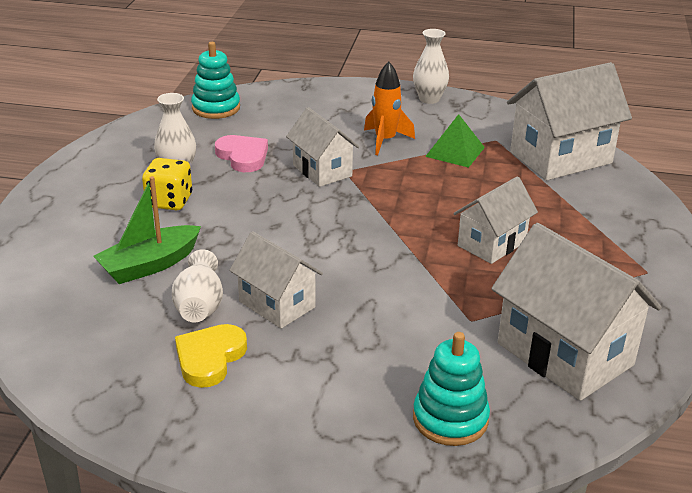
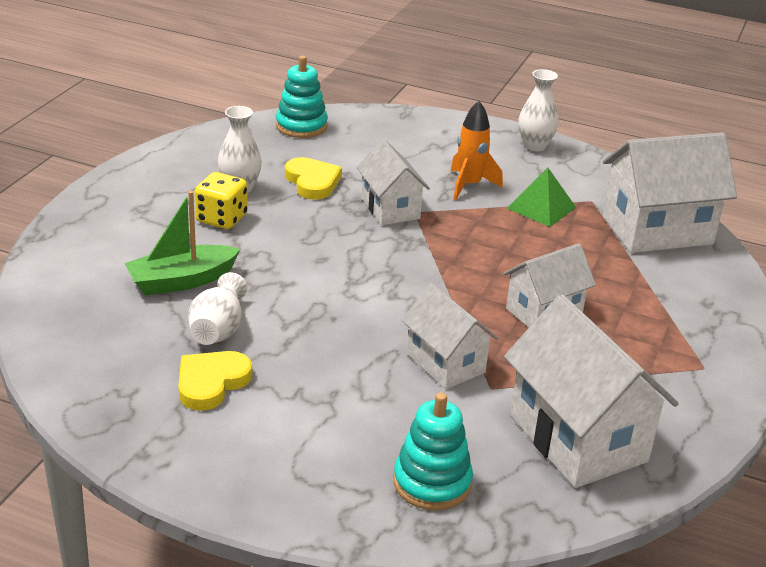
camera: 10 degrees right, 0 degrees up
(243, 156) = (312, 182): pink heart -> yellow heart
(277, 304) = (296, 340): white house -> white house (446, 363)

